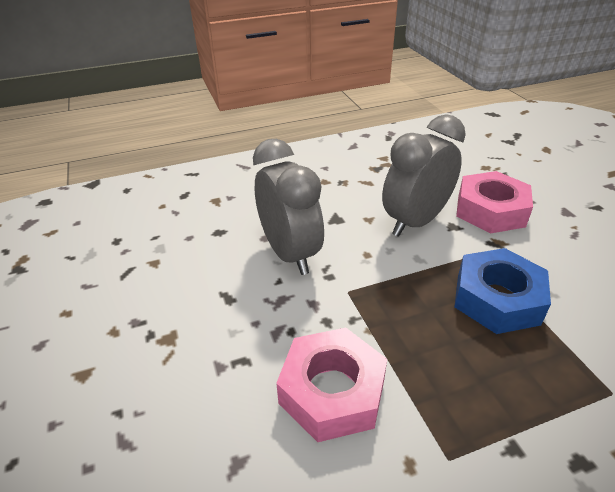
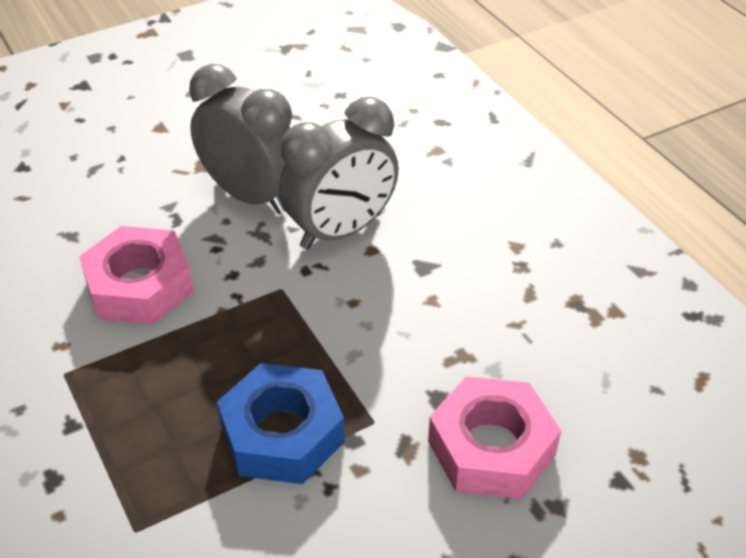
camera: 80 degrees right, 5 degrees up
(415, 222) = (436, 351): grey clock -> grey clock (250, 196)

